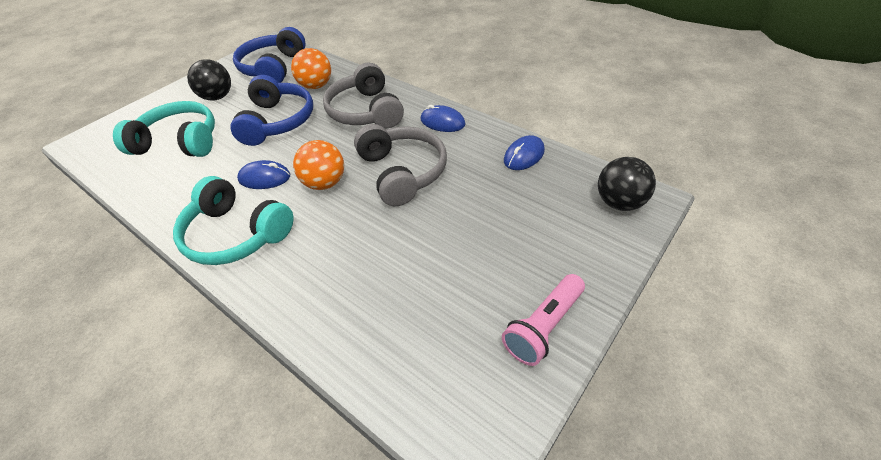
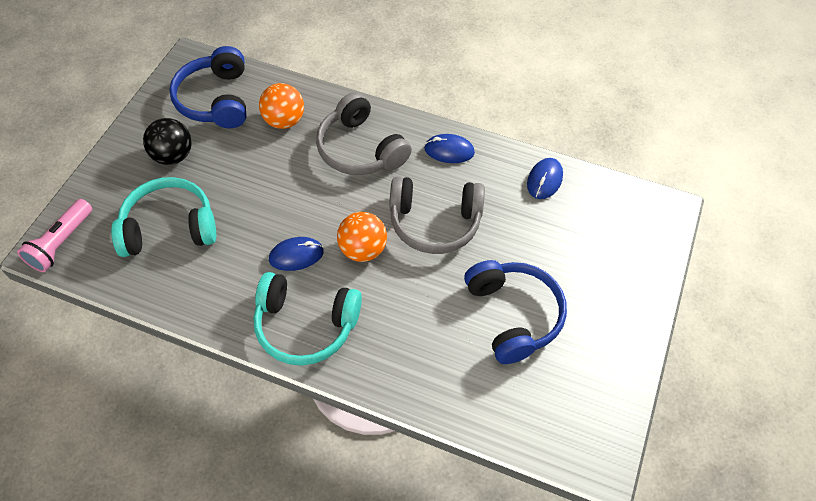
camera: 20 degrees left, 10 degrees up
(277, 121) = (267, 180): blue headphones -> blue headphones (513, 315)
(402, 172) = (435, 222): grey headphones -> grey headphones turned 135 degrees clockwise
(544, 327) = (615, 352): pink flashlight -> pink flashlight (61, 243)
(619, 202) = (644, 218): black ball -> none

